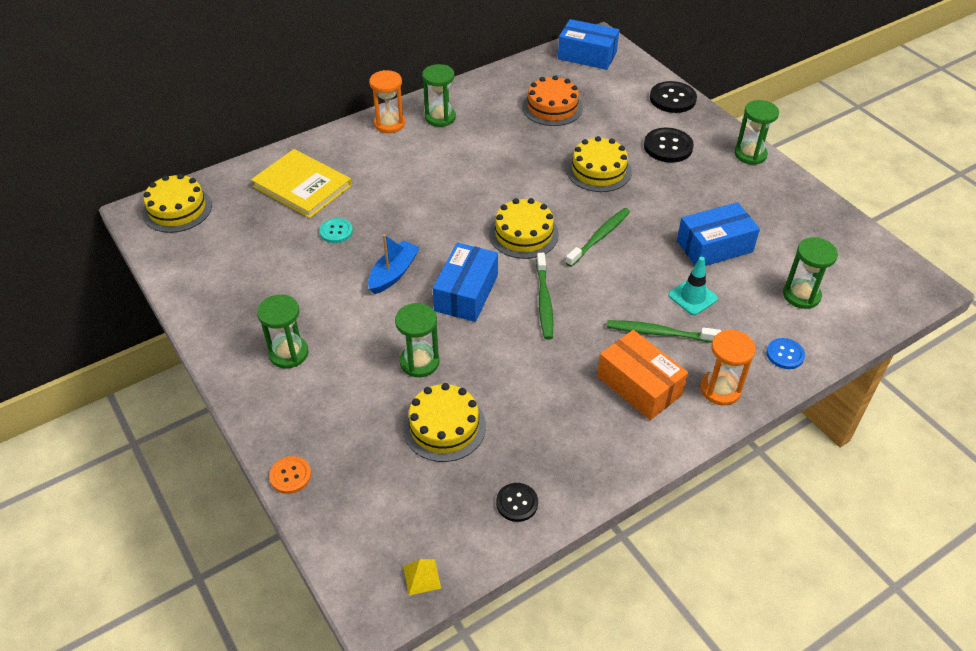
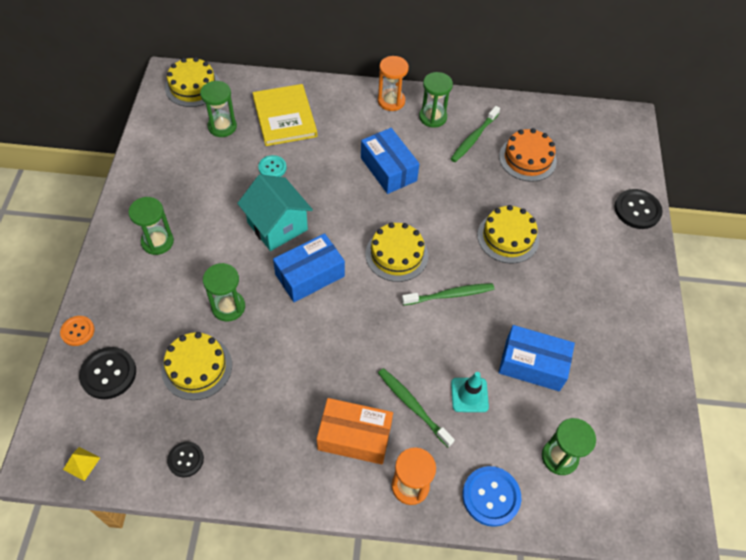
camera: 35 degrees right, 10 degrees up
(393, 273) = (277, 226): blue boat -> turquoise house
(544, 301) = (356, 319): green toothbrush -> green toothbrush (473, 138)
(587, 55) = (604, 127): blue box -> blue box (388, 169)
(639, 385) = (354, 436): orange box -> orange box turned 75 degrees counterclockwise
(668, 147) = (587, 251): black button -> black button (108, 374)
(750, 154) = (652, 303): green hourglass -> green hourglass (222, 126)
(785, 354) = (491, 496): blue button -> blue button, size x1.62

